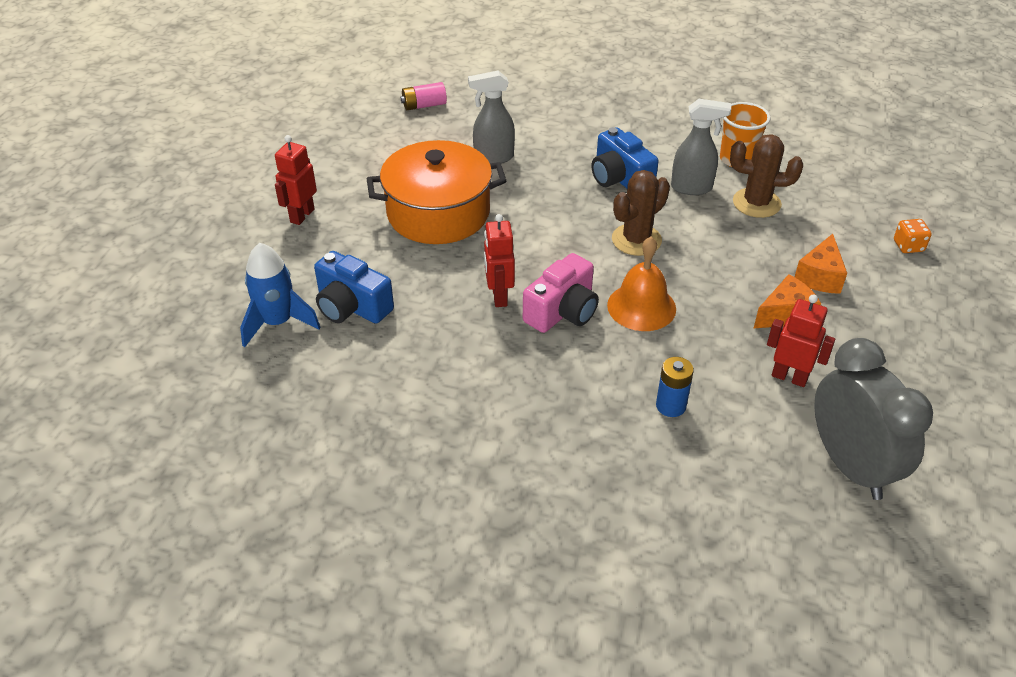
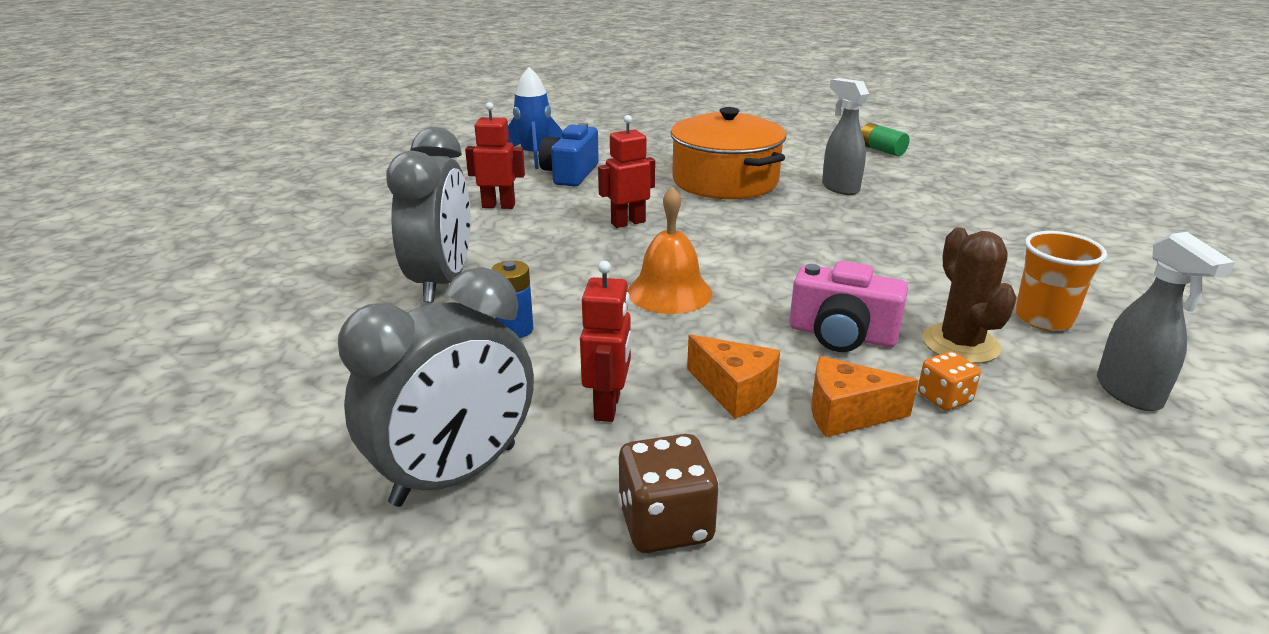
camera: 70 degrees right, 15 degrees down
(302, 215) = (668, 140): red robot -> red robot (498, 206)
(424, 105) = (881, 150): pink battery -> green battery
(562, 311) = (628, 253): pink camera -> pink camera (842, 335)
(567, 440) = (442, 282): none -> grey clock
(620, 178) = (890, 250): blue camera -> none
(636, 240) = (786, 274): brown cactus -> none
(692, 188) = (932, 295): grey spray bottle -> grey spray bottle (1129, 393)
(907, 380) = (665, 524): none -> brown dice
(908, 246) = (1031, 505): orange dice -> orange dice (944, 398)

